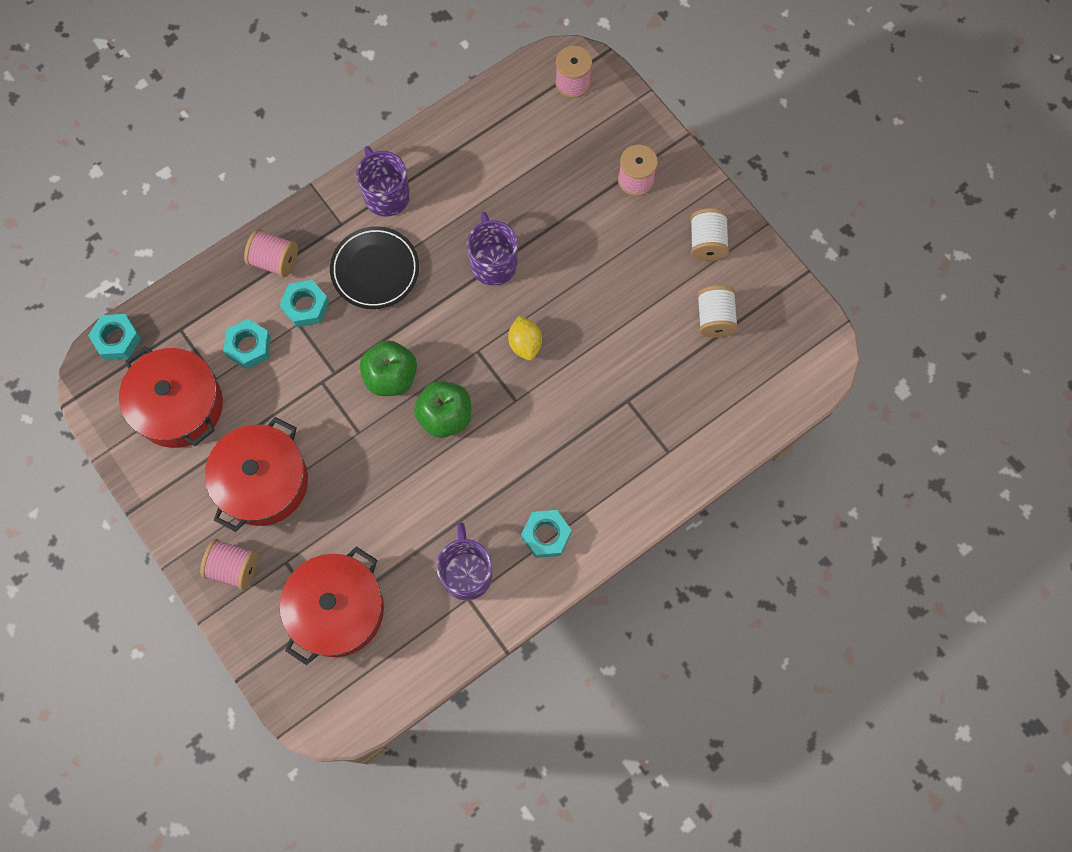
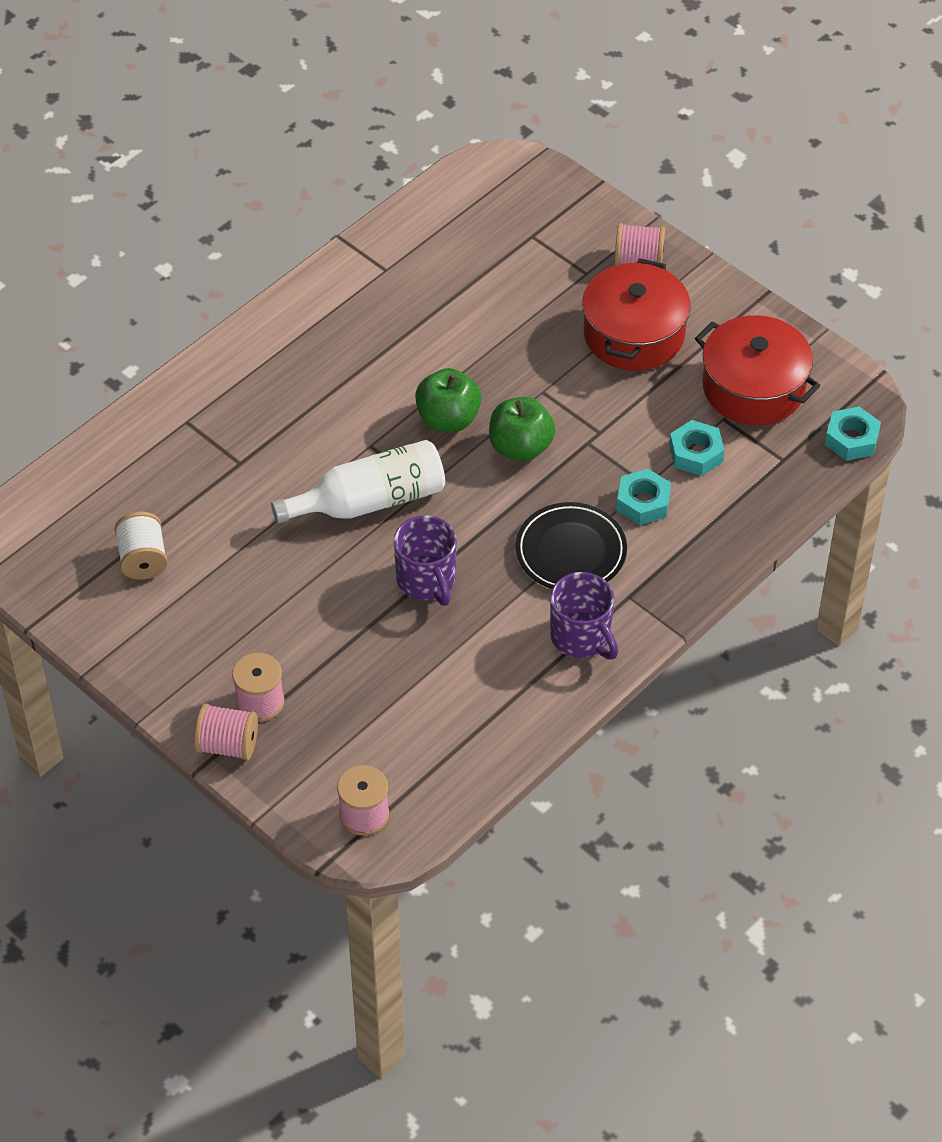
camera: 170 degrees right, 20 degrees down
(275, 261) = (697, 544): pink spool -> pink spool (228, 745)
(337, 610) = (519, 243): red pot -> none
(467, 573) = (391, 289): purple mug -> none
(525, 344) = (370, 501): yellow lemon -> white bottle
(546, 535) = (312, 330): turquoise nut -> none
(707, 242) = (159, 641): white spool -> none

